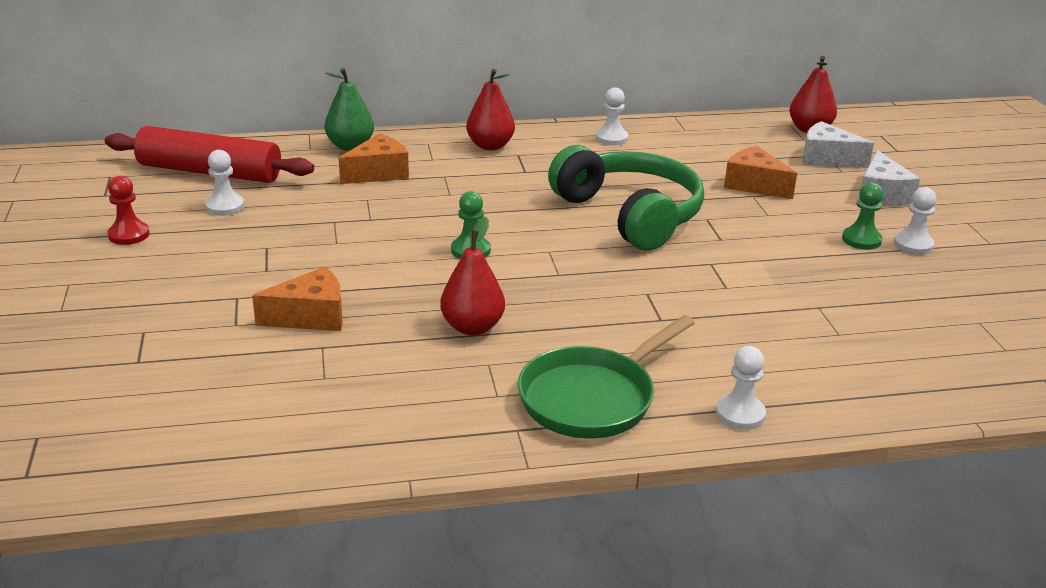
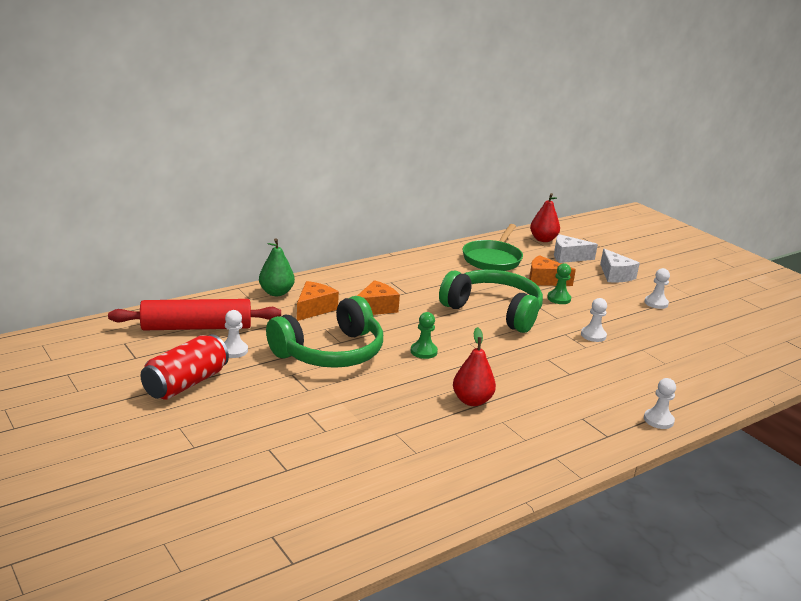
camera: 25 degrees left, 5 degrees down
(129, 235) = (186, 383): red pawn -> red can
(311, 316) = (368, 415): orange cheese -> orange cheese (375, 308)
(343, 229) = (330, 352): none -> green headphones
(490, 146) = (368, 278): red pear -> none
(592, 398) = (577, 429): green pan -> green pan (493, 259)
(611, 138) = (437, 262): white pawn -> white pawn (593, 335)
(861, 240) = (628, 305): green pawn -> green pawn (559, 298)

